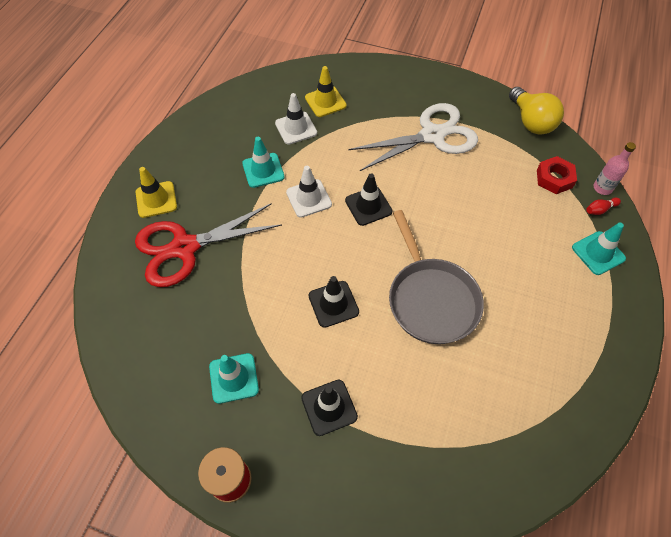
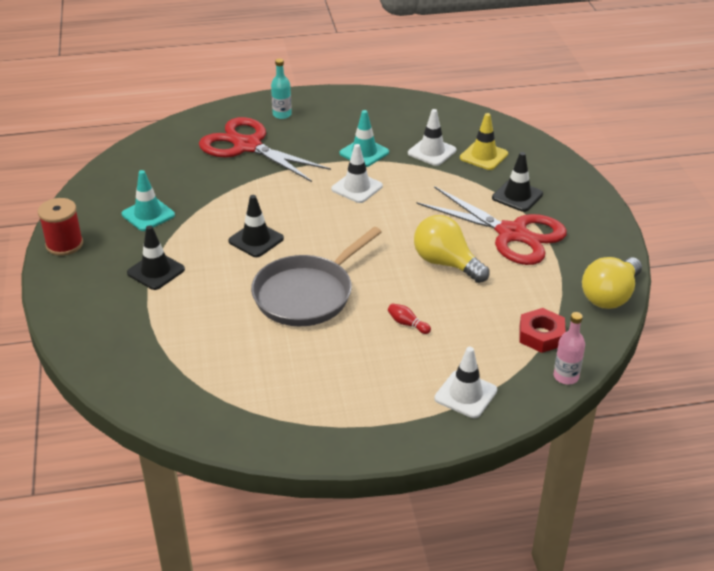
camera: 60 degrees right, 20 degrees down
(156, 199) = (282, 114): yellow traffic cone -> turquoise bottle
(368, 206) = (380, 223): black traffic cone -> black traffic cone (517, 196)
(432, 135) = (512, 234): white scissors -> red scissors
(444, 190) = (446, 263): none -> yellow light bulb
(598, 253) = (465, 394): turquoise traffic cone -> white traffic cone
(600, 210) = (530, 382): red bowling pin -> red bowling pin (407, 324)

